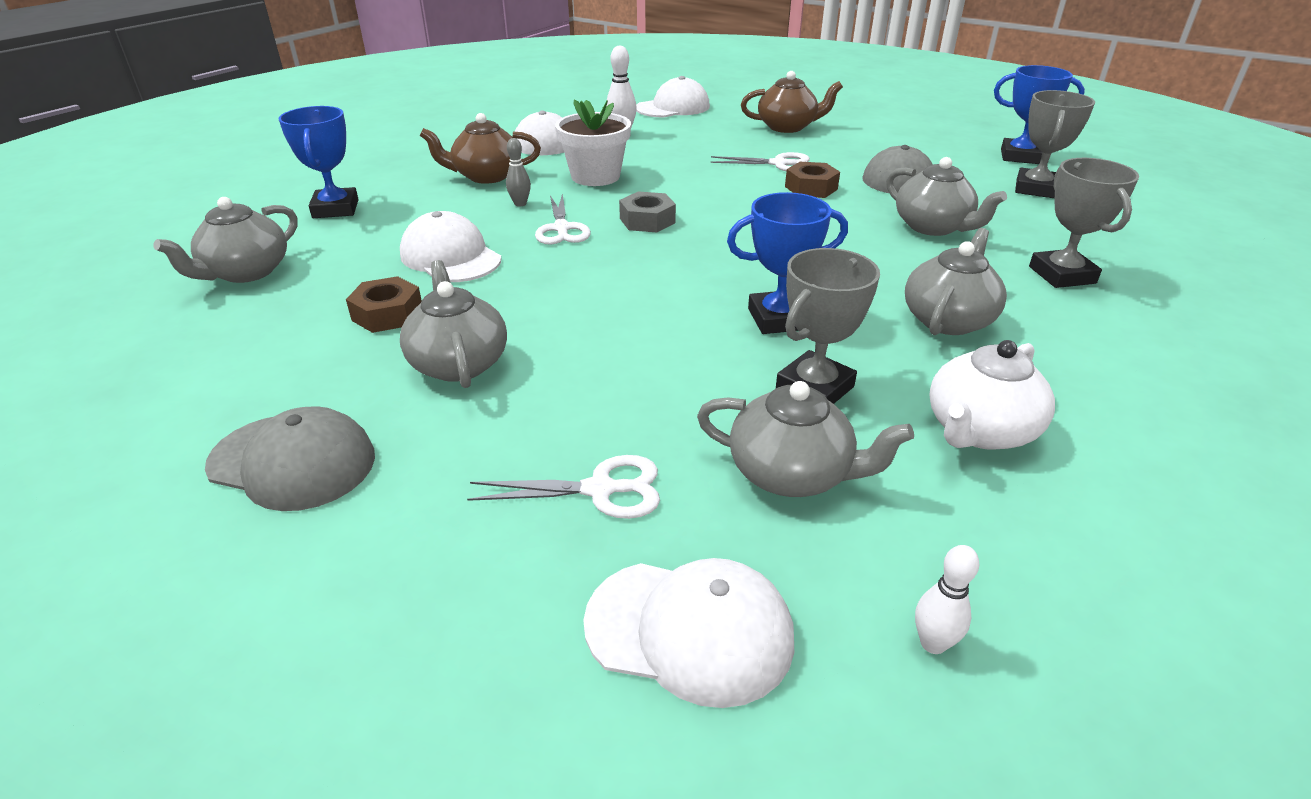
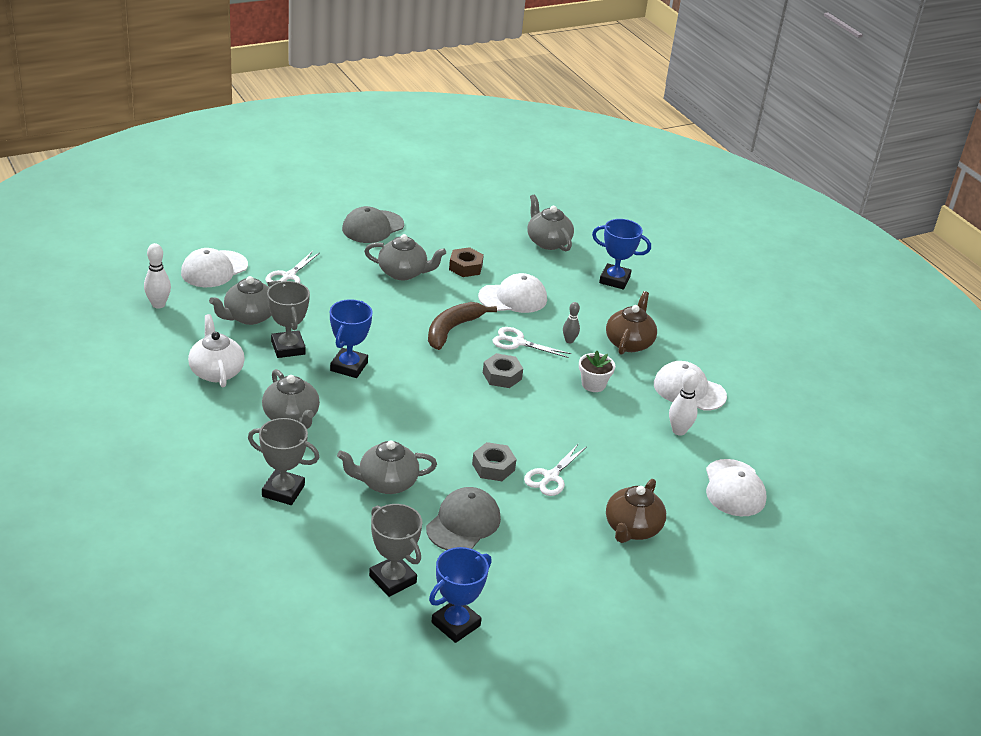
camera: 115 degrees right, 0 degrees up
(585, 275) = (452, 330): none -> brown banana
(595, 176) = (593, 384): white flower pot -> white flower pot, size x0.63
(811, 188) = (493, 467): brown nut -> grey nut
(933, 643) = (158, 304): white bowling pin -> white bowling pin, size x1.52

